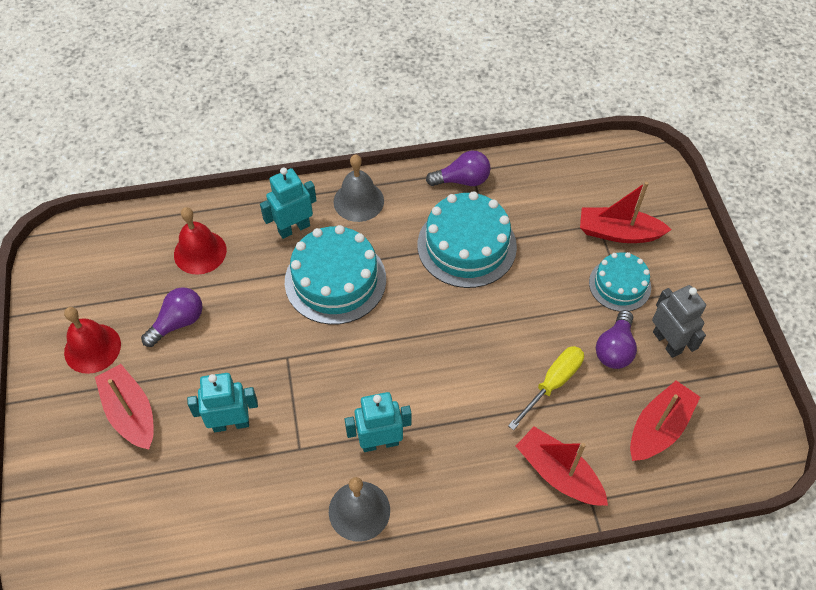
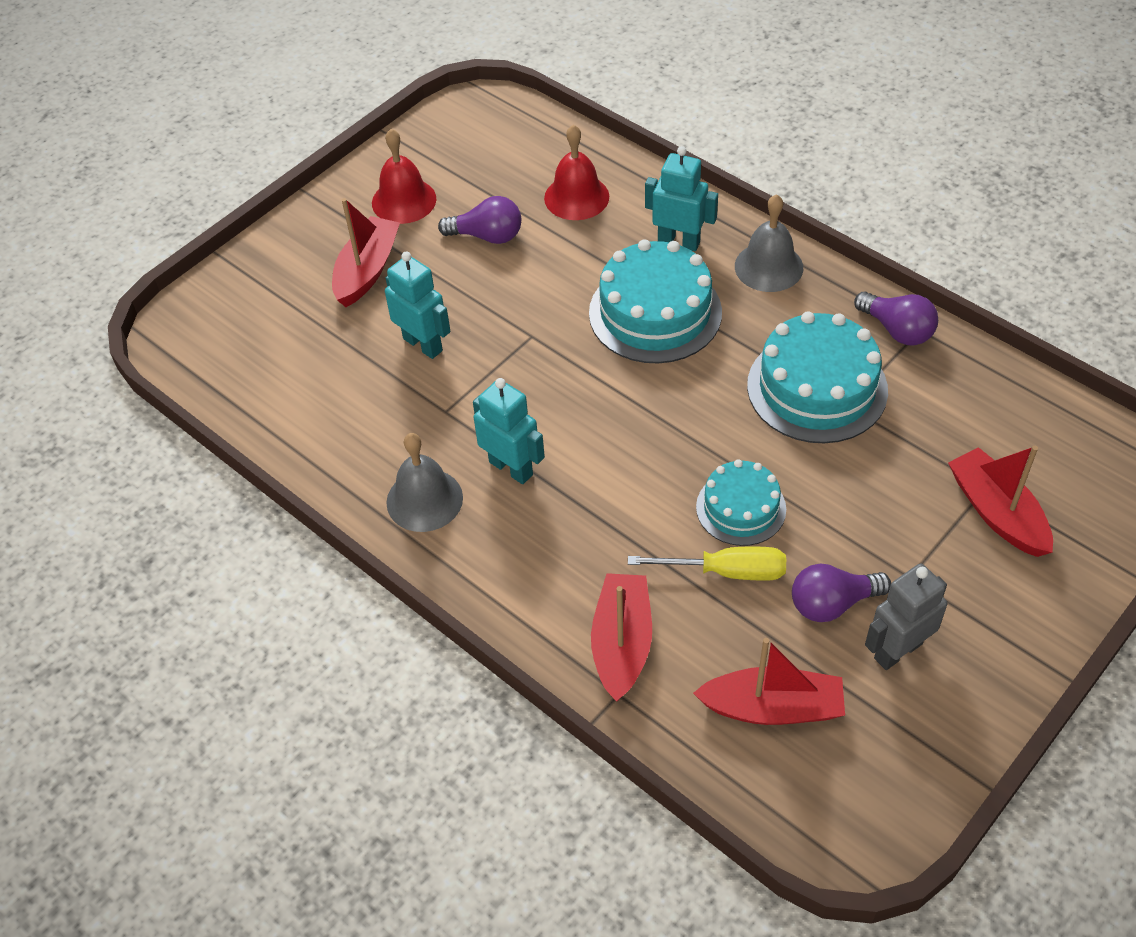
camera: 55 degrees right, 5 degrees down
(619, 285) = (925, 557): turquoise cake -> turquoise cake (741, 508)
(667, 342) = (897, 650): grey robot -> grey robot turned 150 degrees counterclockwise

